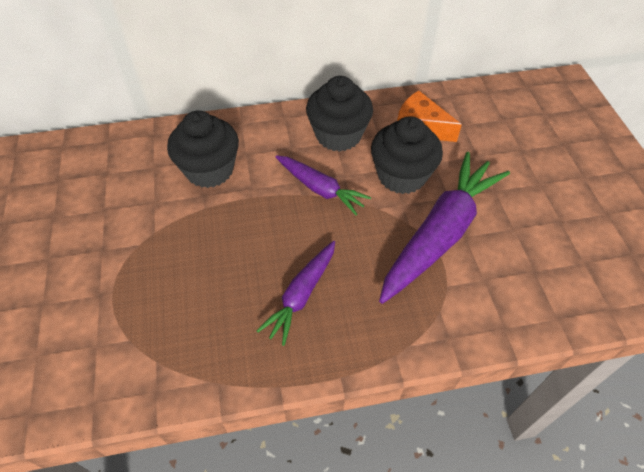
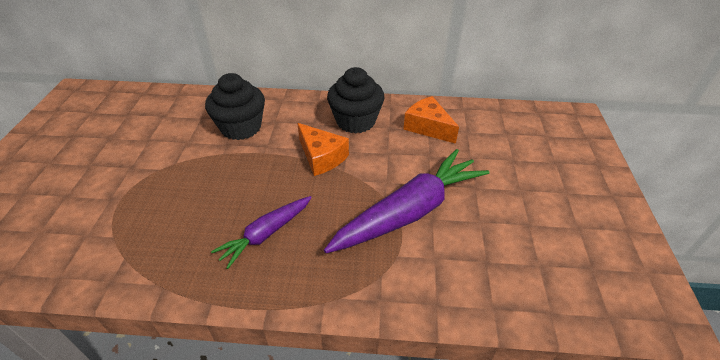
camera: 15 degrees right, 10 degrees down
(320, 189) = (321, 157): purple carrot -> orange cheese
(401, 176) = (395, 160): black cupcake -> none

